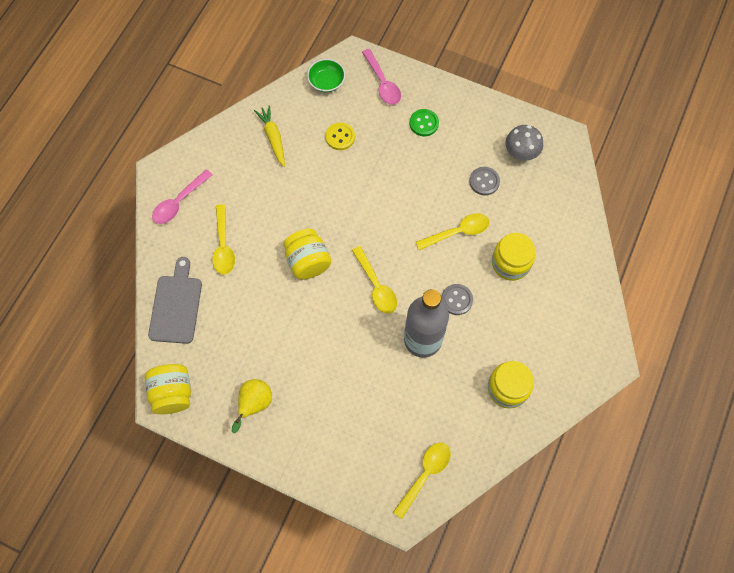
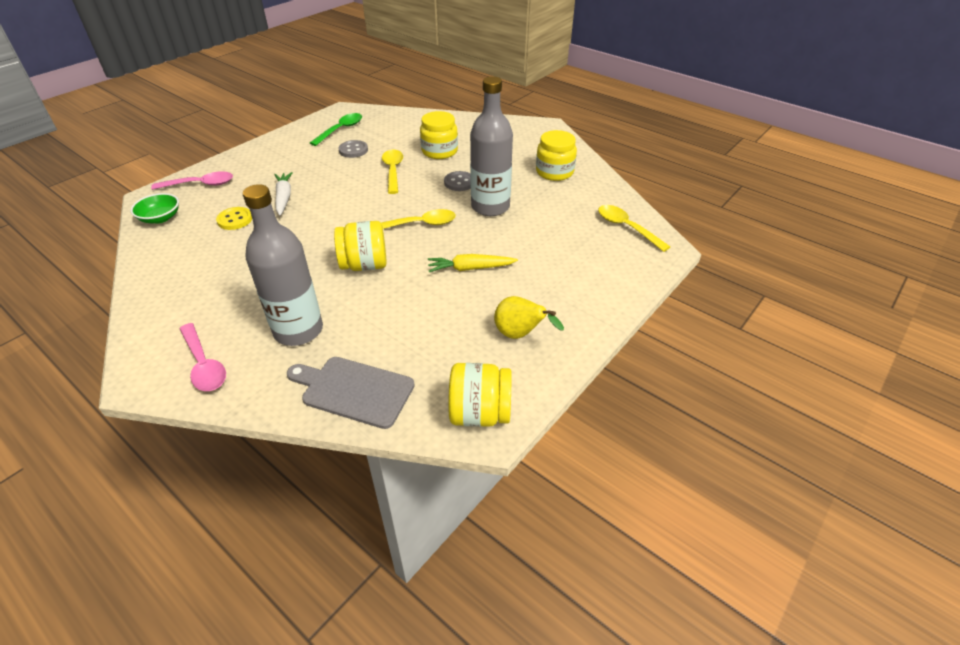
camera: 75 degrees left, 25 degrees down
(223, 246) = (298, 330): yellow spoon -> grey bottle
(273, 138) = (190, 266): yellow carrot -> yellow carrot (470, 268)
(383, 158) = (284, 198): none -> white carrot
(424, 123) = (267, 169): green button -> none
(521, 153) = (340, 130): grey mushroom -> green spoon

